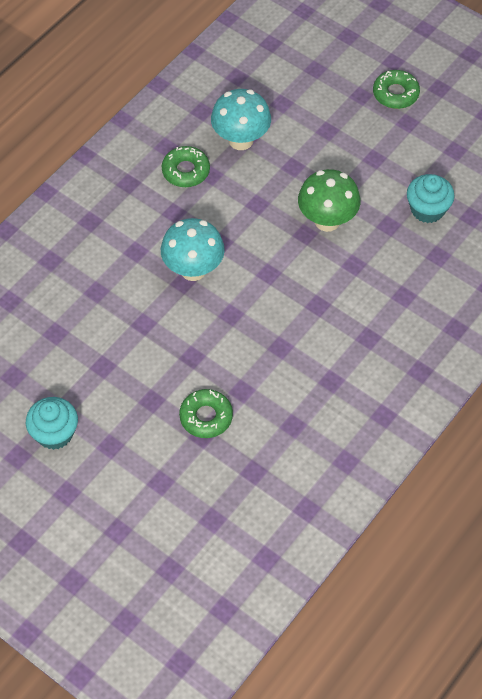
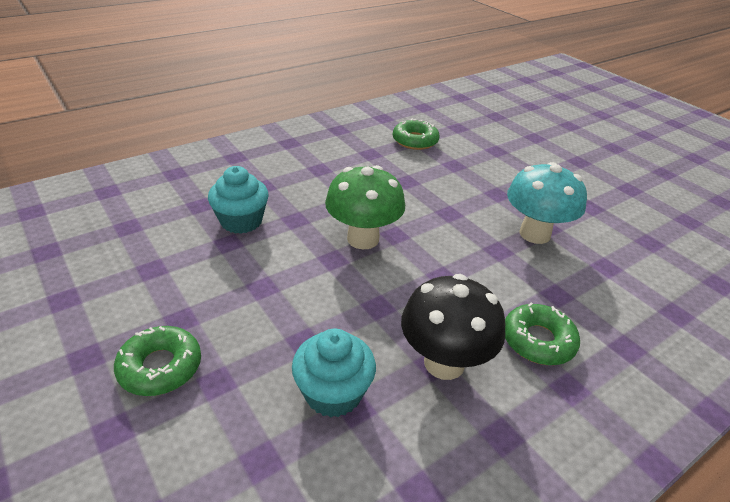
camera: 165 degrees left, 20 degrees down
(54, 433) = (666, 162): turquoise cupcake -> turquoise cupcake (333, 393)
(206, 417) = (530, 144): green donut -> green donut (415, 141)
(241, 140) = (444, 363): turquoise mushroom -> black mushroom

